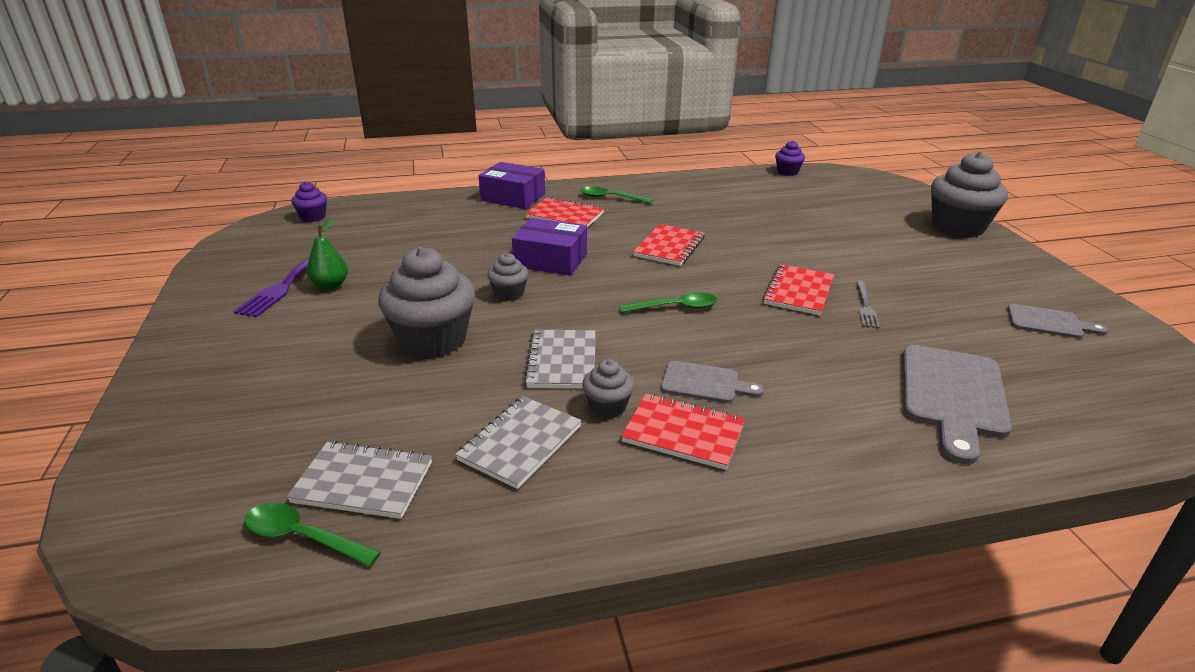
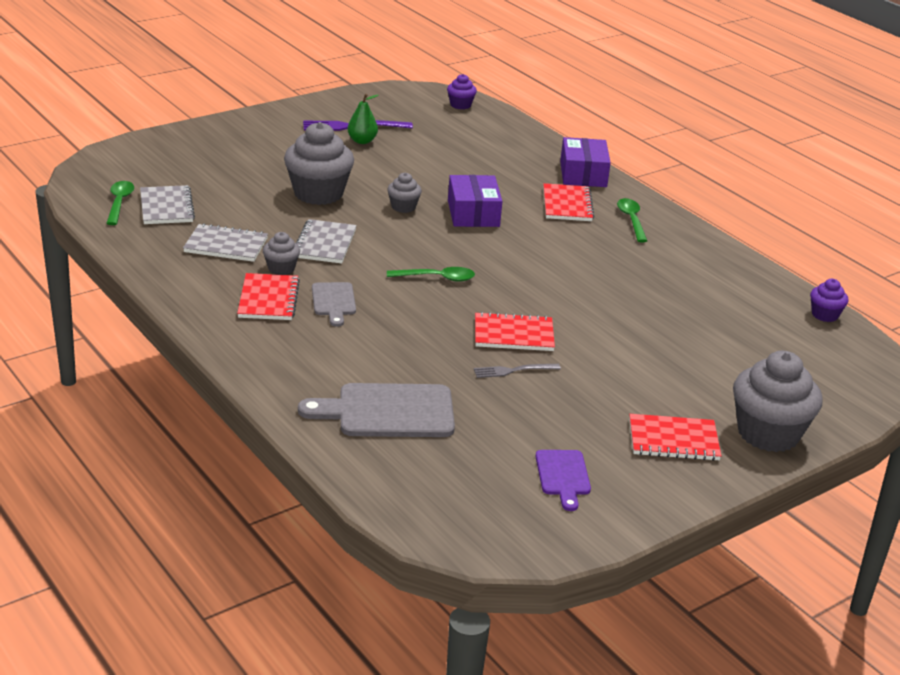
camera: 65 degrees right, 0 degrees up
(562, 361) = (325, 244): grey notebook -> grey notebook turned 60 degrees counterclockwise
(669, 247) = (548, 263): red notebook -> red notebook (673, 440)
(675, 307) = (436, 278): green spoon -> green spoon turned 60 degrees counterclockwise
(1048, 322) = (563, 476): grey cutting board -> purple cutting board

